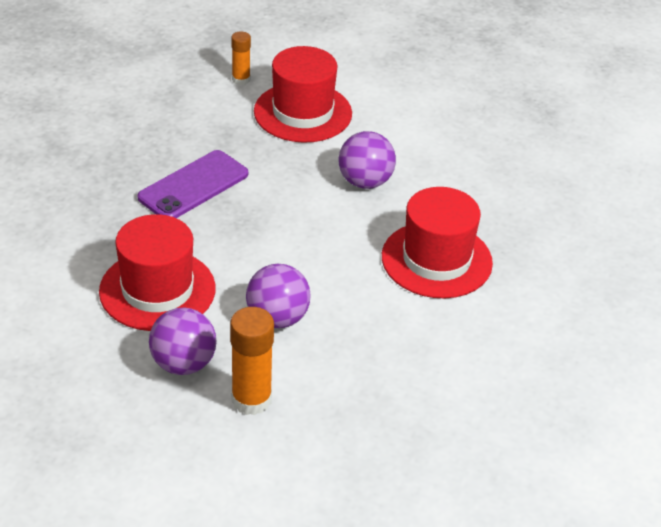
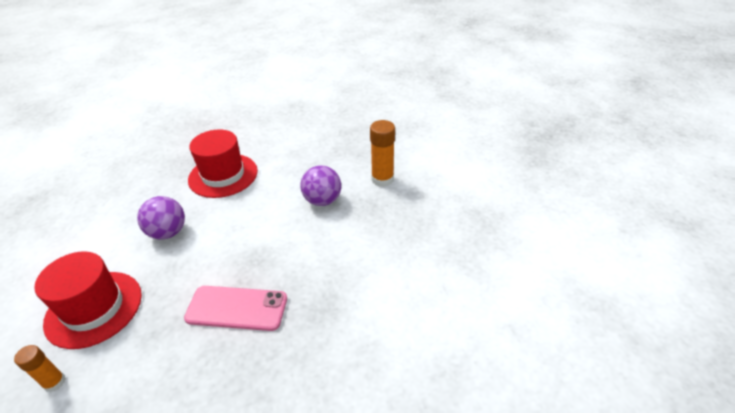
camera: 125 degrees left, 0 degrees up
(157, 290) = (351, 256): red hat -> none
(183, 364) = (389, 211): purple ball -> none
(193, 186) = (237, 308): purple phone -> pink phone

